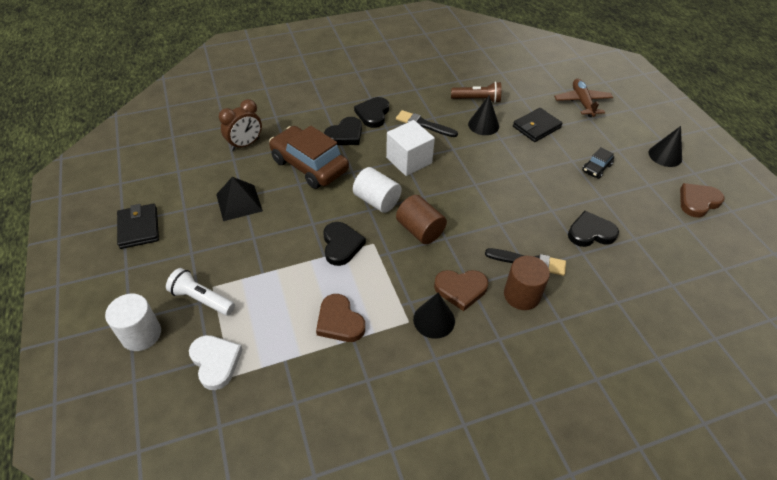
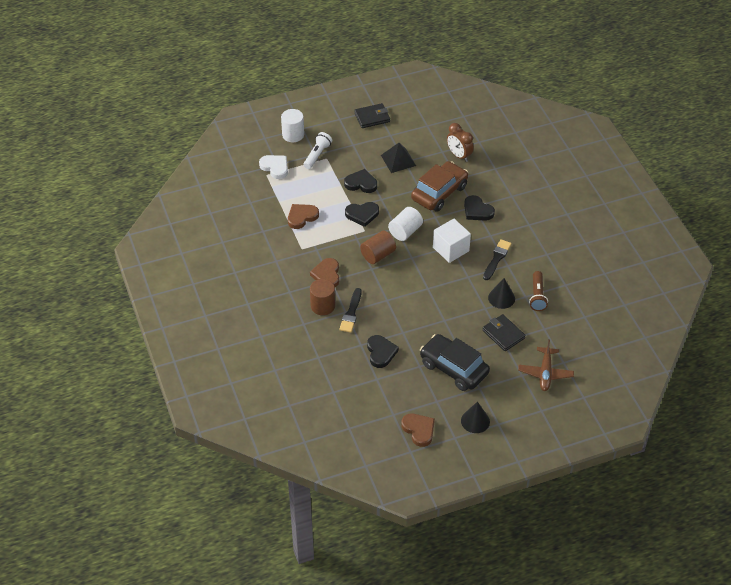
camera: 90 degrees right, 0 degrees up
(215, 362) = (275, 167): white heart -> white heart turned 105 degrees counterclockwise
(373, 114) = (506, 226): black heart -> black heart (361, 183)
(434, 320) = (303, 261): black cone -> none
(582, 102) = (545, 373): brown plane -> brown plane turned 105 degrees clockwise
(596, 168) = (453, 368): black car -> black car, size x2.19

